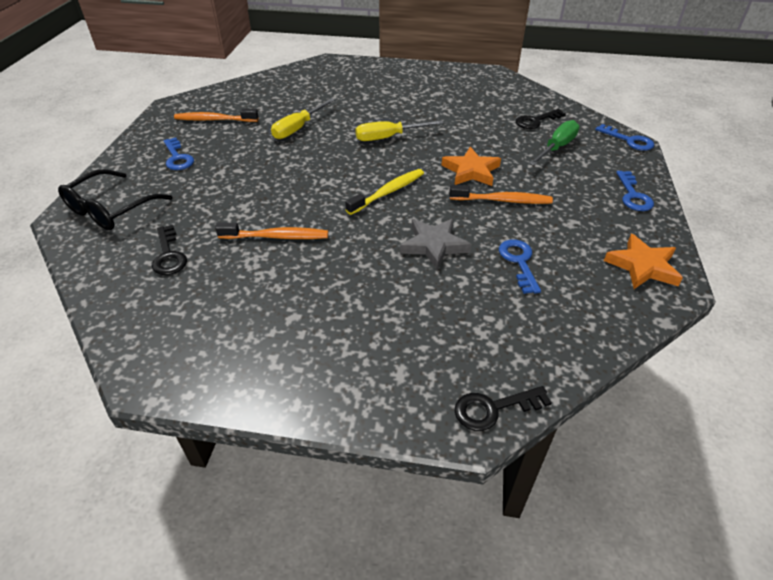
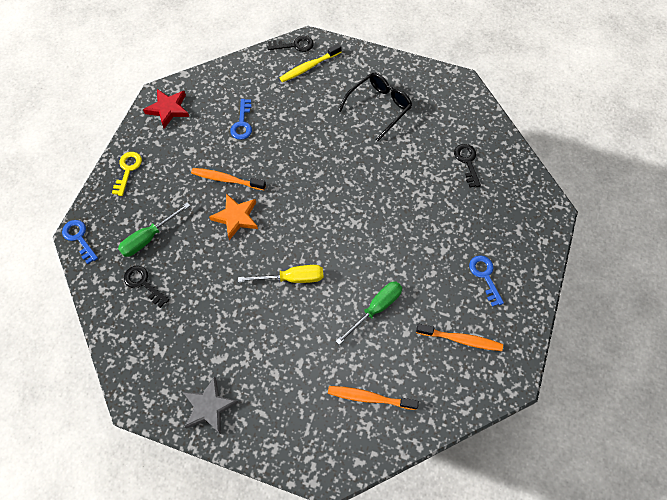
camera: 170 degrees left, 20 degrees up
(111, 209) = (521, 214): black glasses -> black glasses (379, 107)
(276, 237) = (396, 168): orange toothbrush -> orange toothbrush (369, 397)
(298, 128) = (376, 309): yellow screwdriver -> green screwdriver
(388, 192) = (309, 202): yellow toothbrush -> yellow toothbrush (309, 67)
(434, 245) = (291, 144): grey star -> grey star (209, 407)
(536, 121) = (143, 283): black key -> black key turned 120 degrees counterclockwise
(633, 195) = (128, 170): blue key -> yellow key
(642, 266) = (168, 109): orange star -> red star

